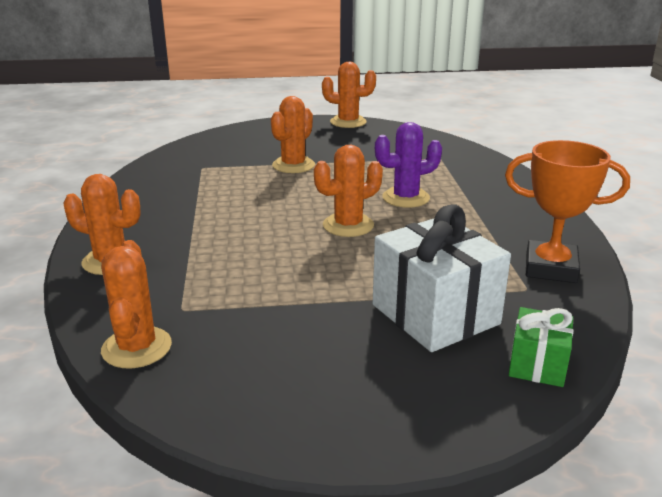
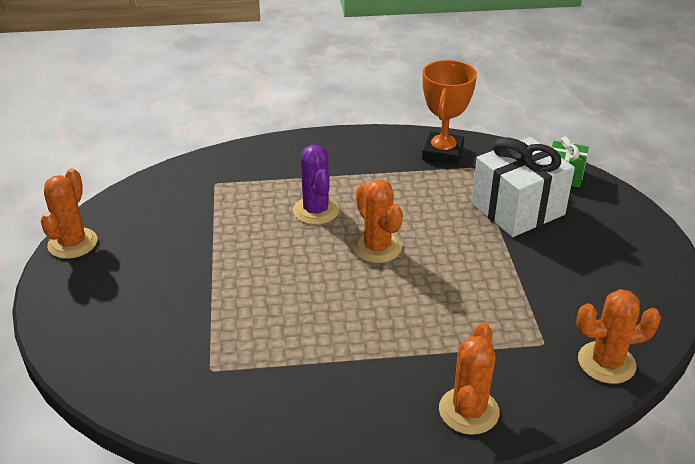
camera: 90 degrees left, 10 degrees up
(293, 165) = (218, 288): orange cactus -> none

